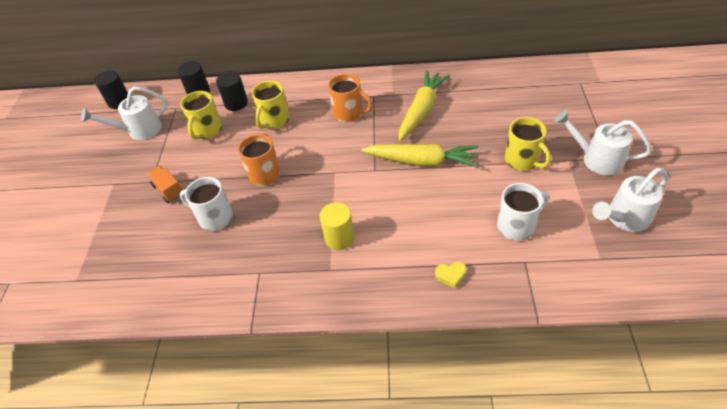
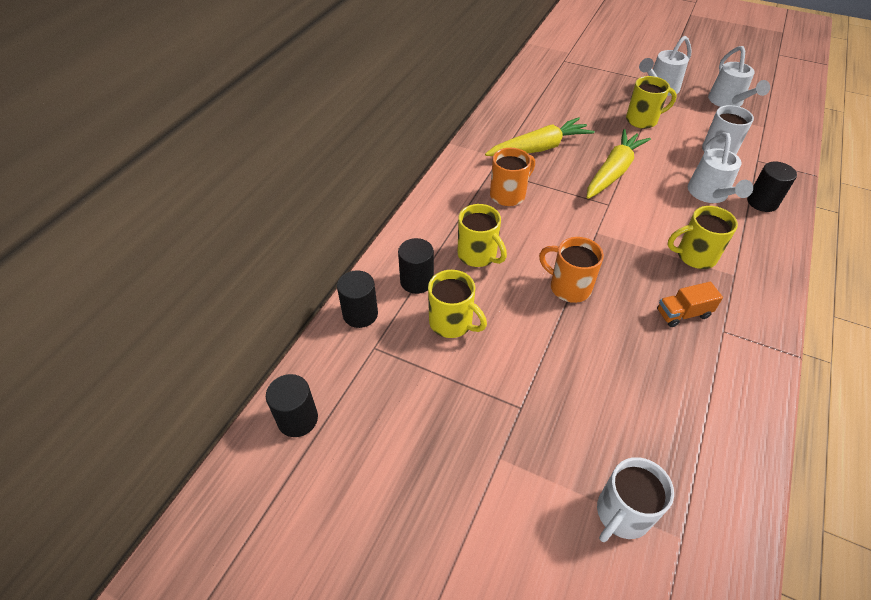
camera: 70 degrees left, 0 degrees up
(139, 130) = (395, 402): white watering can -> white watering can (709, 194)
(168, 190) = (549, 390): orange truck -> orange truck (682, 313)
(214, 218) = (623, 351): white mug -> white mug (622, 514)
(339, 238) = (694, 256): yellow cylinder -> yellow mug
(421, 110) = (539, 148): yellow carrot -> yellow carrot turned 105 degrees clockwise
(451, 275) = (762, 202): yellow heart -> black cylinder

